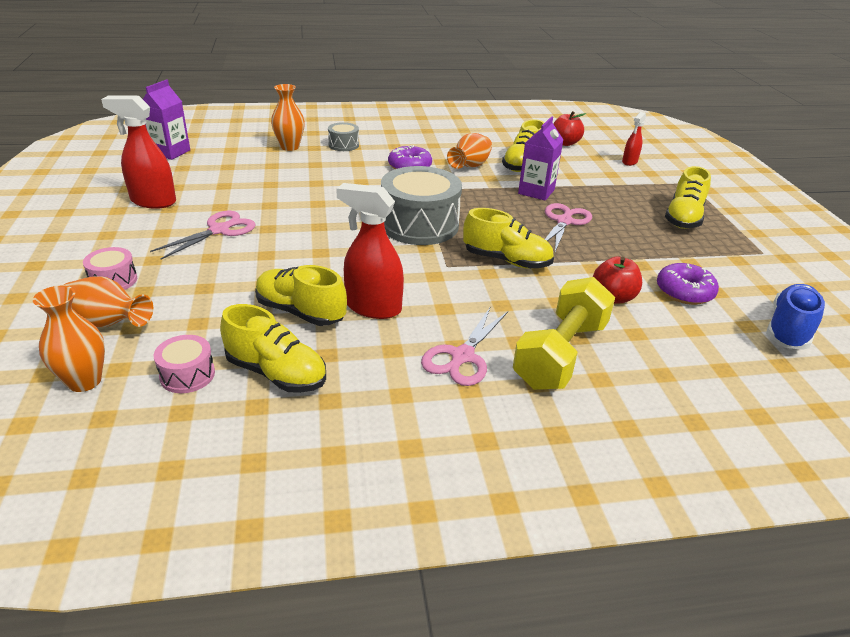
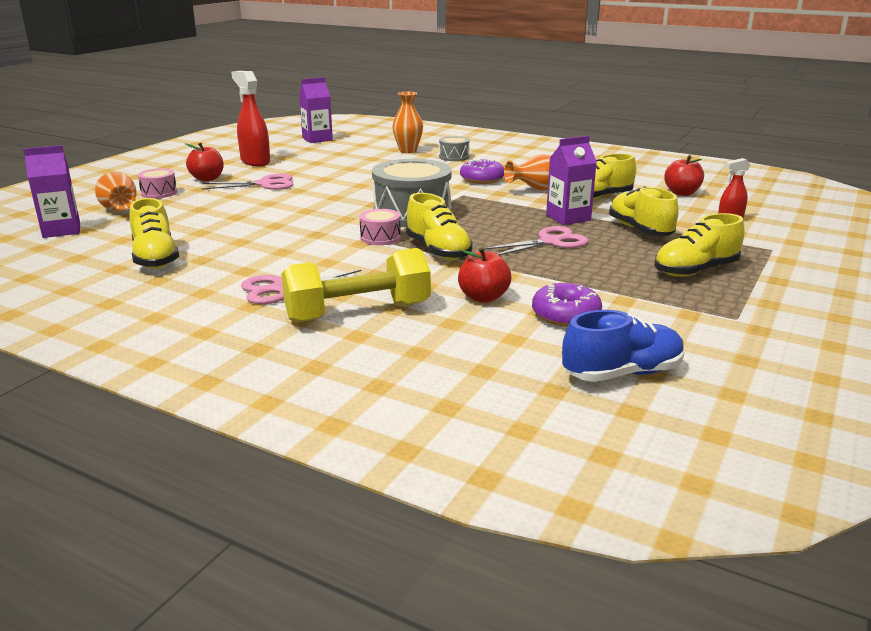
camera: 40 degrees right, 10 degrees down
(84, 381) = (61, 230): orange vase -> purple carton
(138, 242) = (207, 179): none -> red apple
(187, 375) = (111, 243): pink drum -> pink drum (380, 237)
(300, 312) = (229, 235): yellow shoe -> yellow shoe (640, 230)
(373, 307) = (279, 247): red spray bottle -> none

